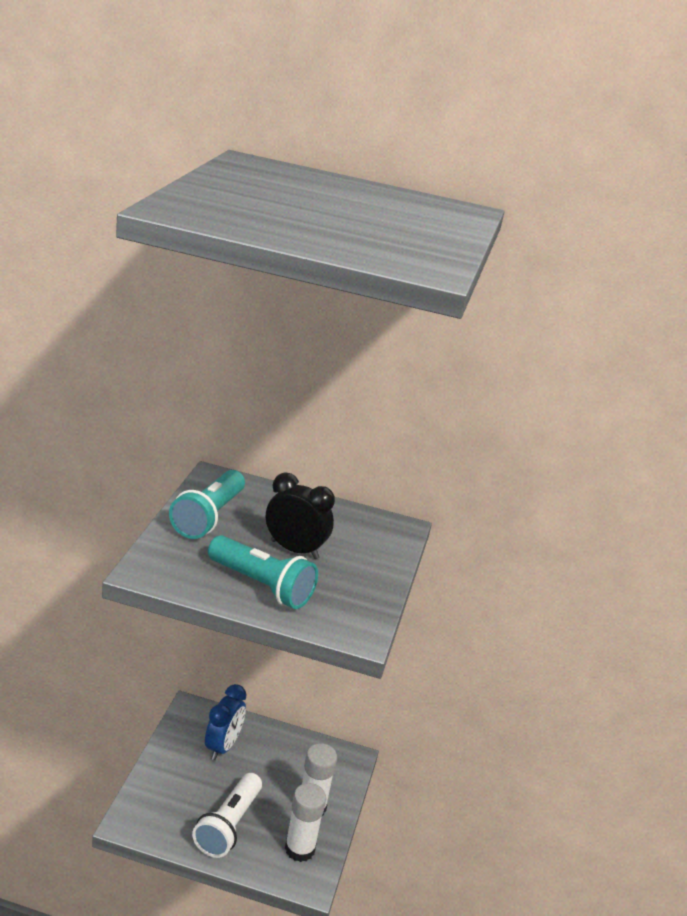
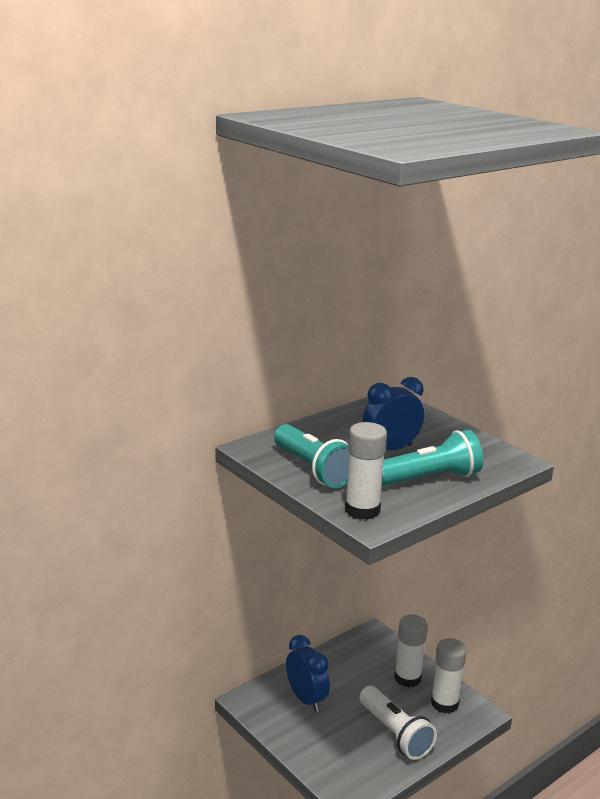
camera: 50 degrees left, 5 degrees down
(161, 561) = (362, 510): none -> white glue stick
(294, 549) = (390, 449): black clock -> blue clock

